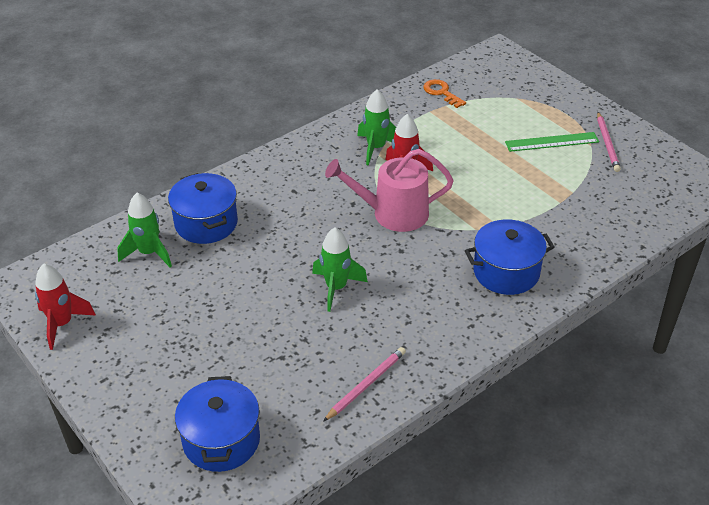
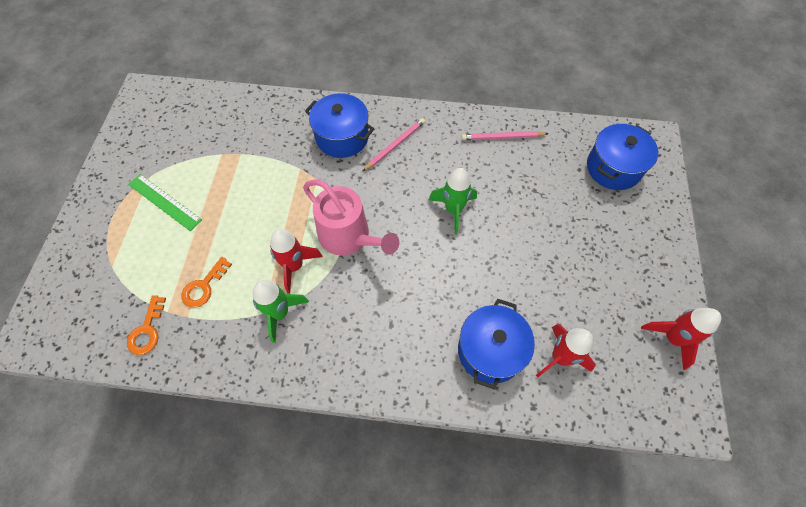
camera: 135 degrees left, 20 degrees up
(149, 253) = (560, 357): green rocket -> red rocket
(444, 127) = (204, 286): none -> orange key
(607, 143) = (138, 168): pink pencil -> pink pencil (395, 145)

